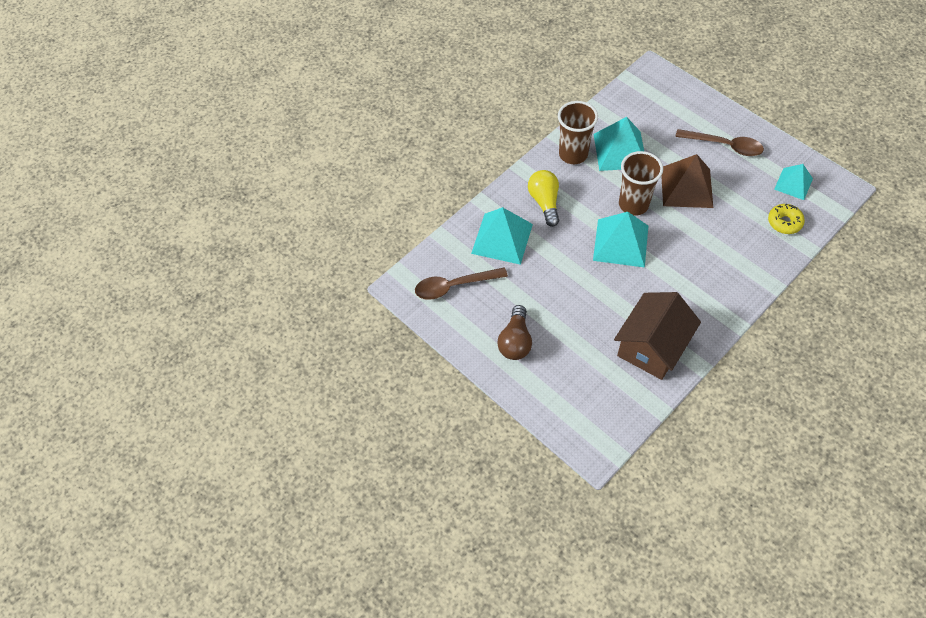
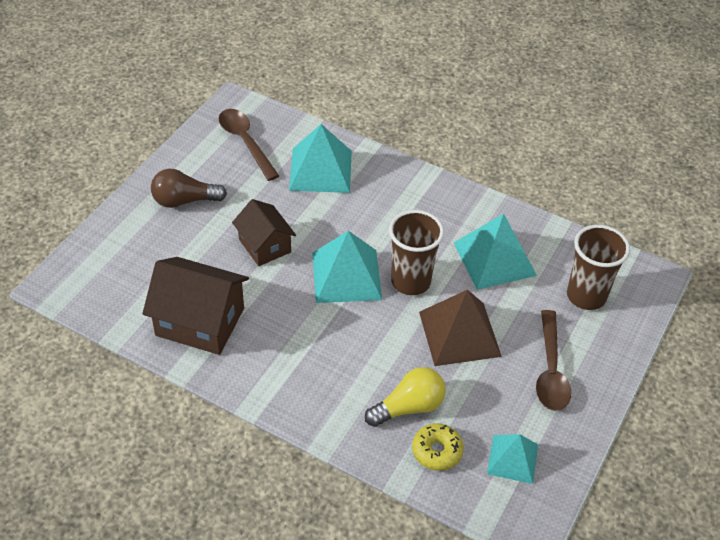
camera: 70 degrees right, 10 degrees down
(544, 202) = (385, 199): yellow light bulb -> yellow light bulb (408, 407)
(573, 154) = (469, 214): brown cup -> brown cup (586, 296)
(579, 291) = (265, 245): none -> brown house

